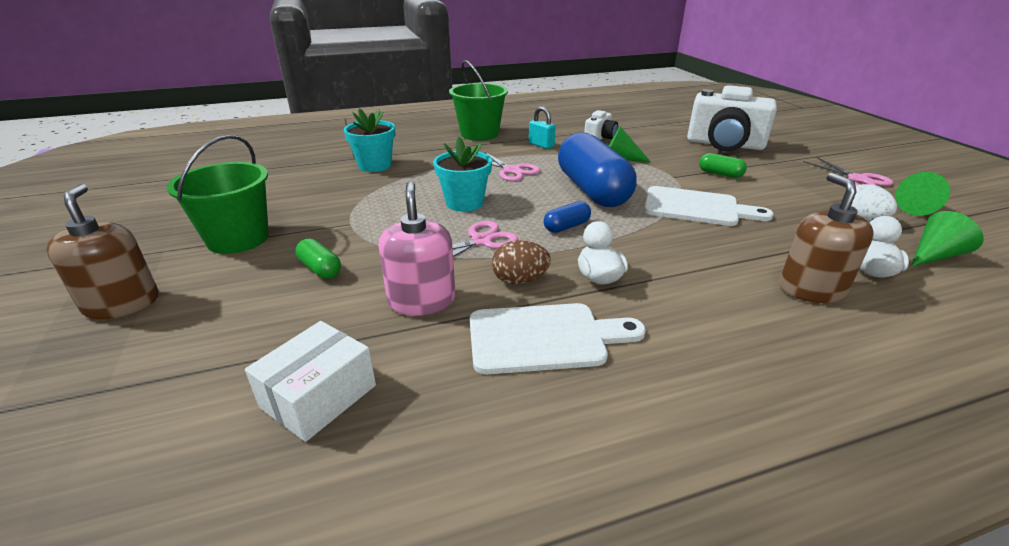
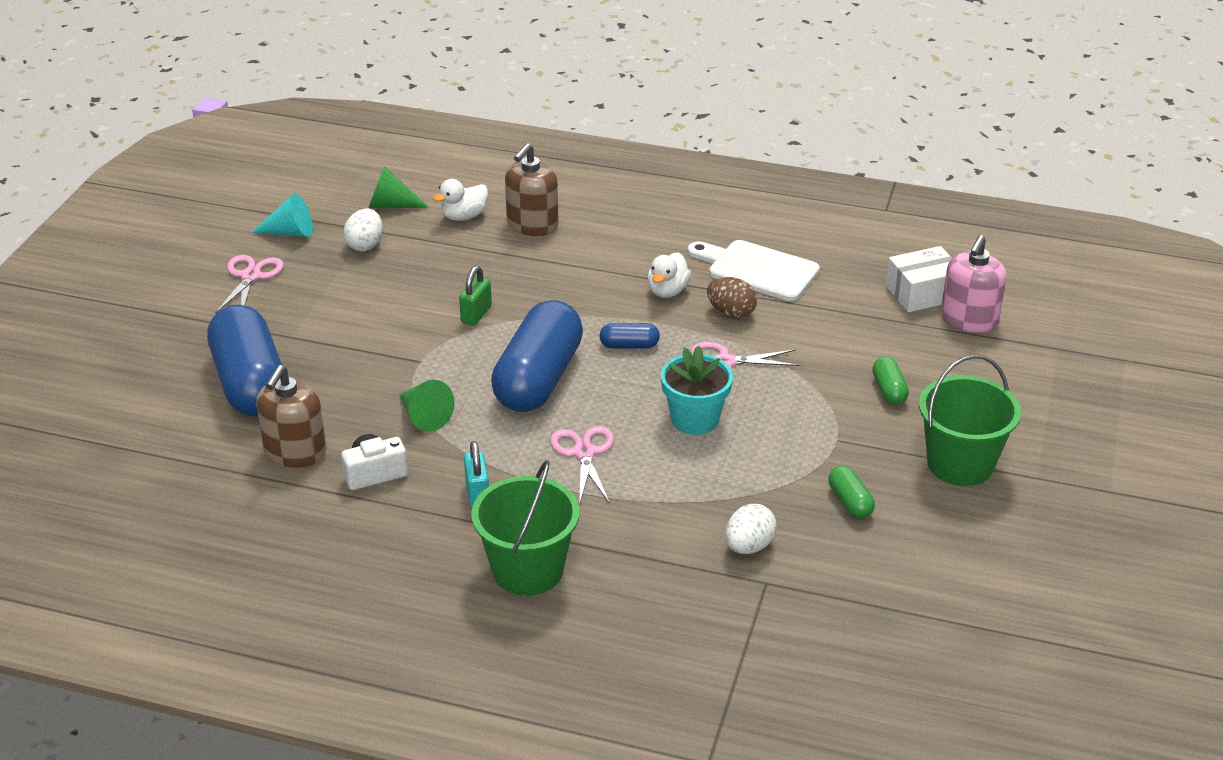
camera: 145 degrees left, 5 degrees up
(122, 303) = (1064, 420): brown soap dispenser -> brown soap dispenser (295, 452)
(375, 165) = (749, 546): turquoise flower pot -> white egg
(421, 300) = (821, 327): pink soap dispenser -> pink soap dispenser (969, 319)
(696, 207) = (476, 314): white cutting board -> green padlock
(720, 174) = (364, 342): green capsule -> green capsule (850, 502)
(724, 144) = (250, 383): white camera -> blue capsule
(918, 208) = (290, 232): green cone -> turquoise cone

